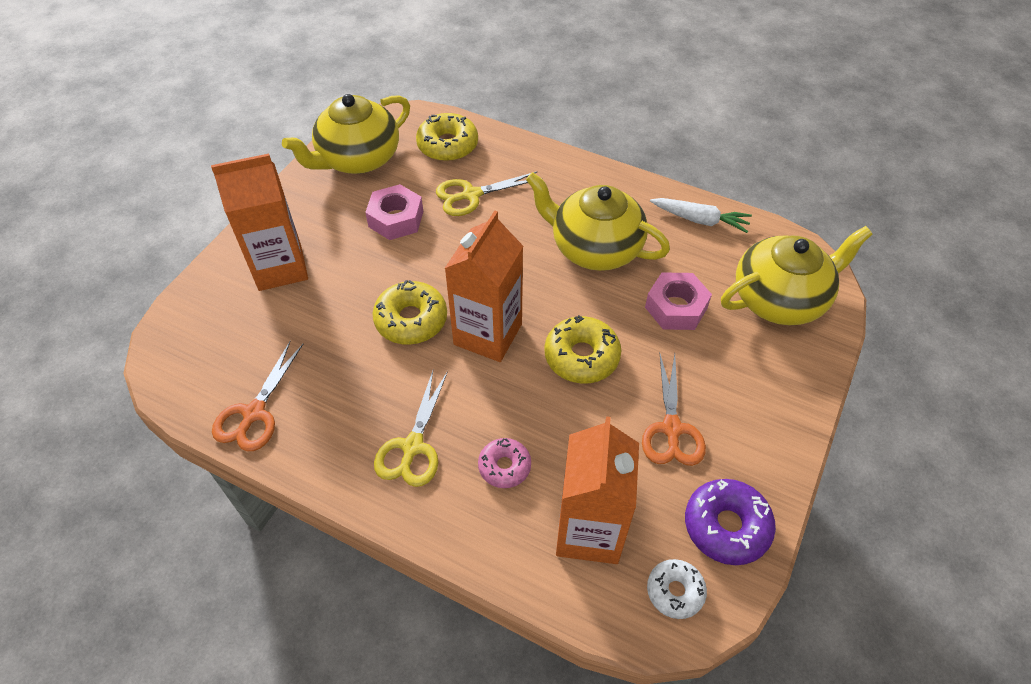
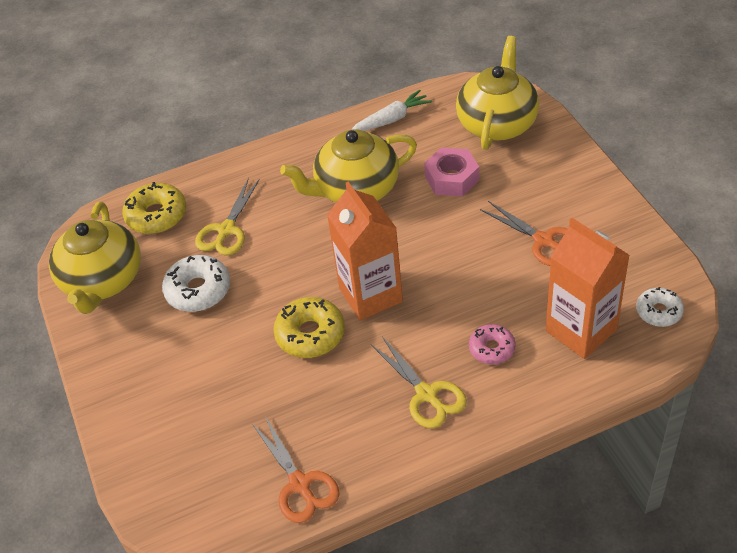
camera: 45 degrees left, 5 degrees down
(280, 267) = (165, 394): orange carton -> none
(396, 219) = (198, 290): pink nut -> white donut
(581, 356) = (442, 253): yellow donut -> none
(726, 526) = (636, 258): purple donut -> none

